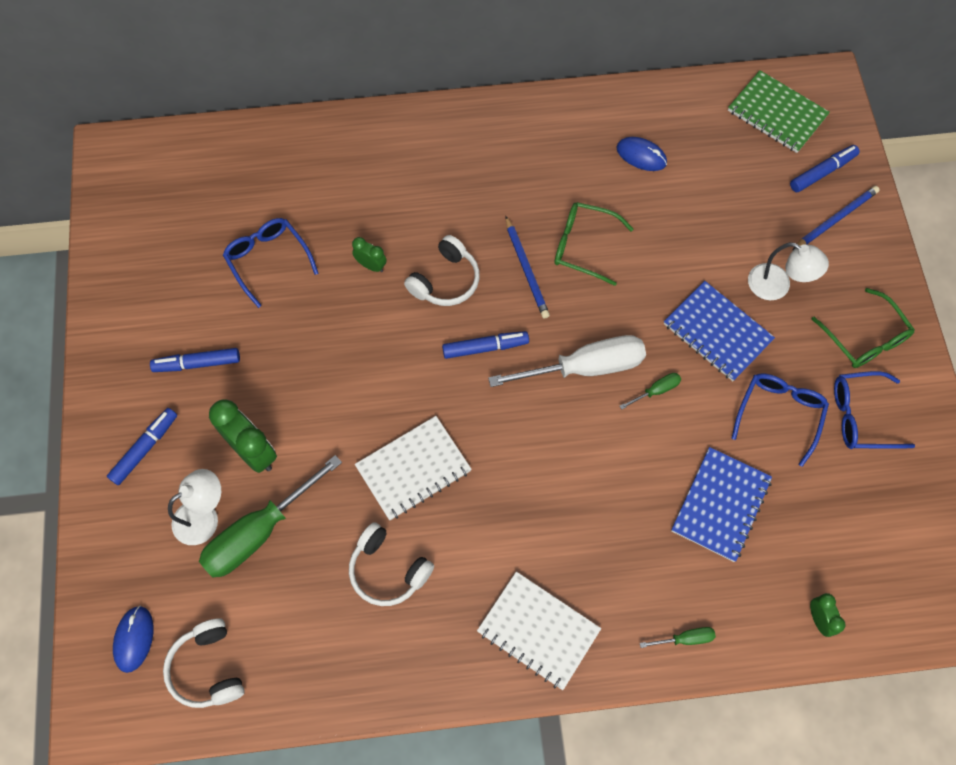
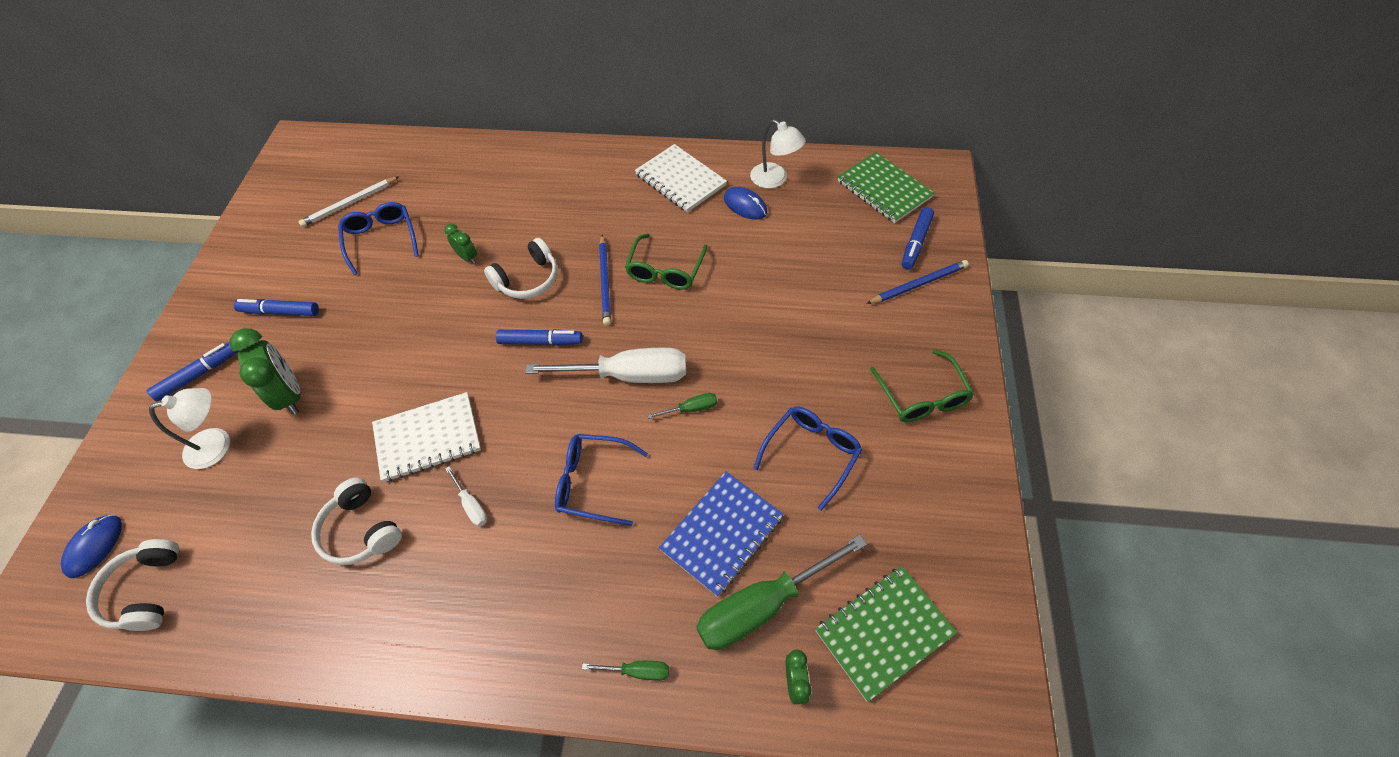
camera: 15 degrees right, 10 degrees down
(212, 222) = (349, 203): none -> white pencil
(258, 533) = (258, 469): green screwdriver -> green screwdriver (761, 606)
(483, 525) = (471, 505): none -> white screwdriver
(538, 630) = (484, 626): white notebook -> white notebook (680, 180)
(583, 246) = (665, 270): green glasses -> green glasses turned 105 degrees counterclockwise
(717, 332) = (770, 365): blue notebook -> none
(777, 286) = (843, 334): white lamp -> white lamp (774, 180)
(822, 172) = (915, 243): blue marker -> blue marker turned 135 degrees clockwise
(861, 416) = (899, 472): blue glasses -> blue glasses (593, 482)
(881, 562) = (884, 632): none -> green notebook

